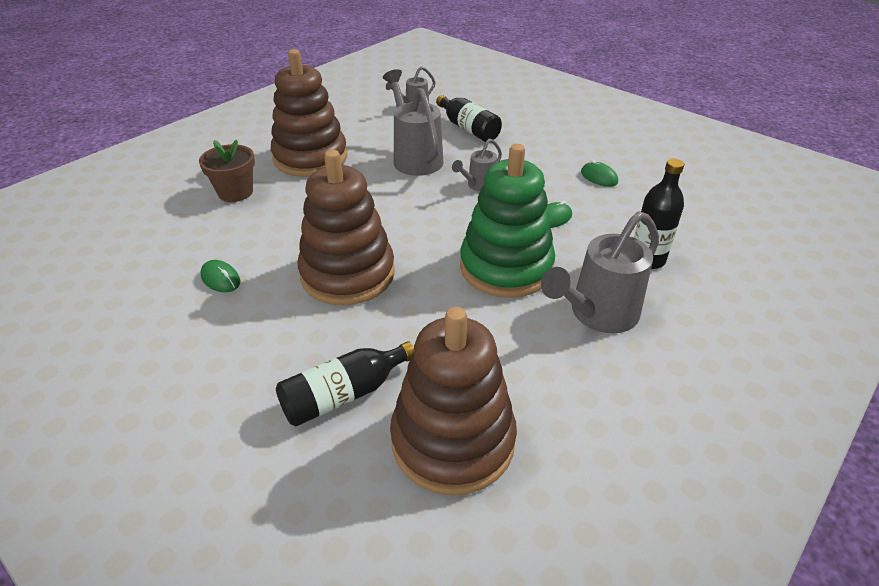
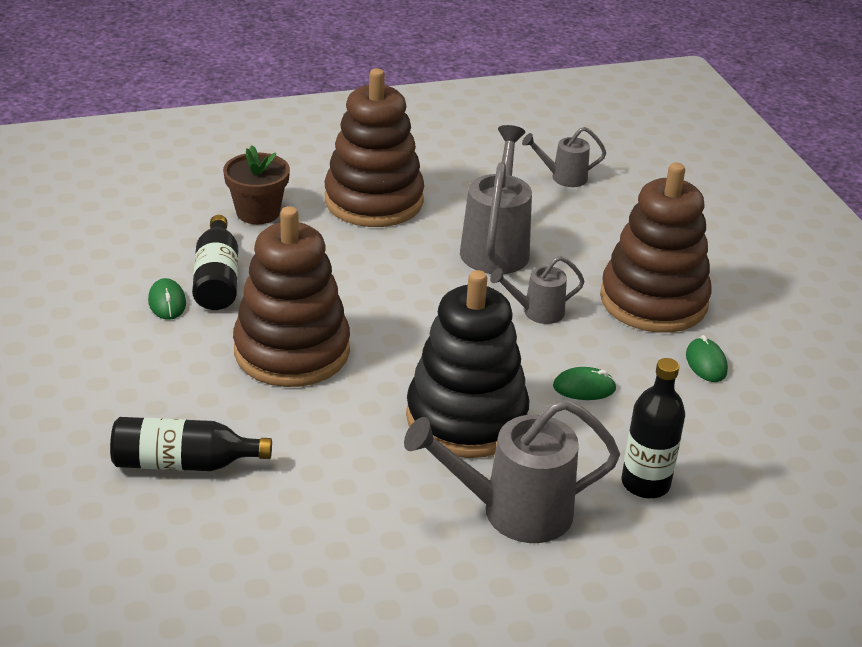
camera: 30 degrees right, 5 degrees down
(453, 440) = (241, 549): brown stacking toy -> brown stacking toy (653, 301)
(468, 129) = (604, 233): black bottle -> black bottle (217, 279)
(506, 267) = (466, 418): green stacking toy -> black stacking toy

